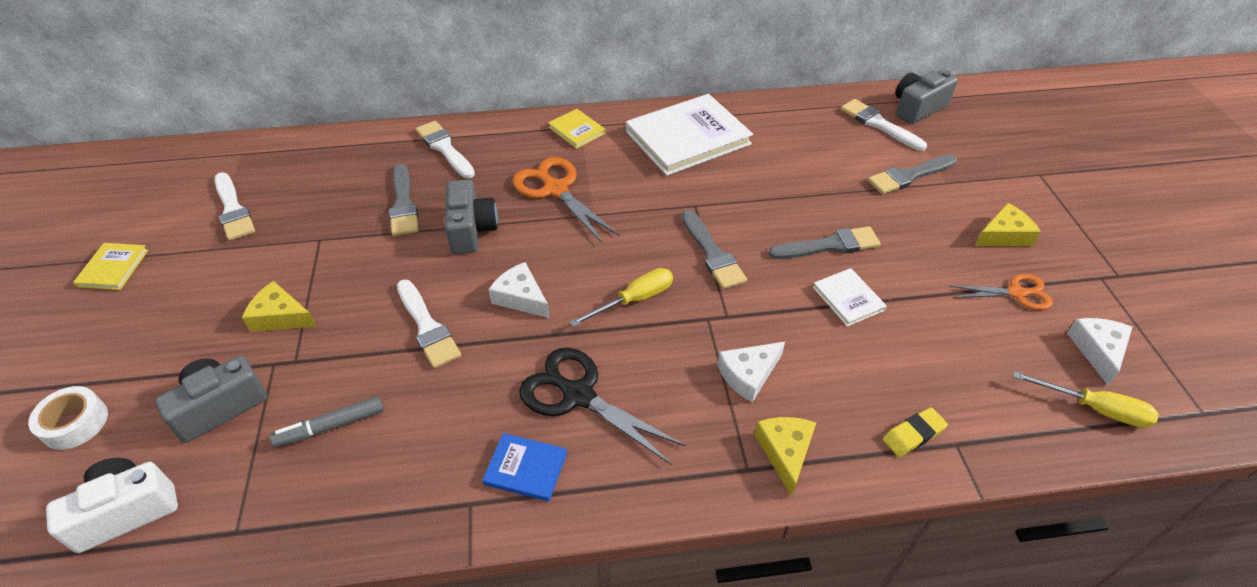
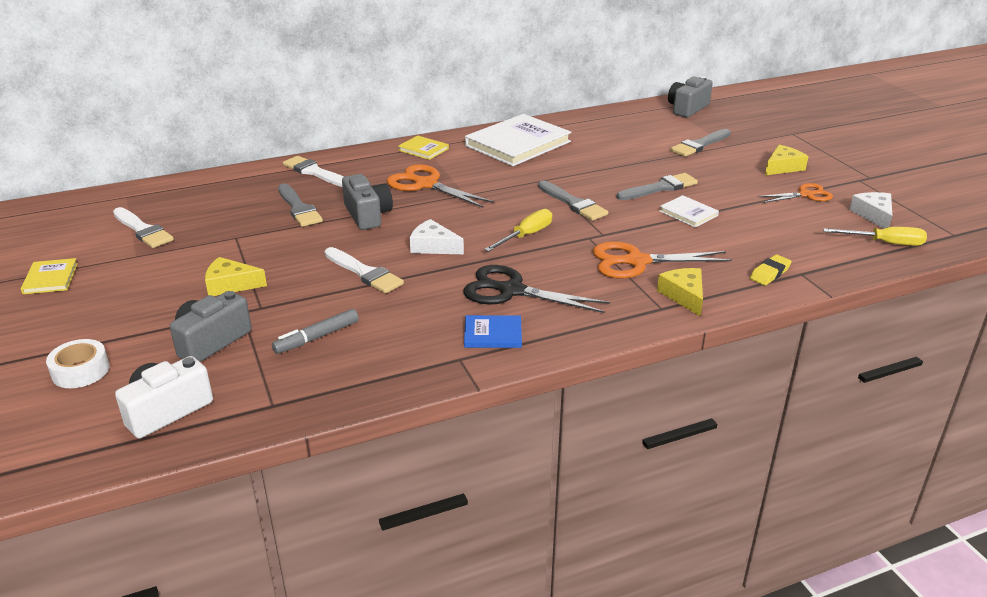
camera: 15 degrees left, 15 degrees down
(748, 375) = (636, 261): white cheese -> orange scissors
(879, 124) = (663, 120): white brush -> none

